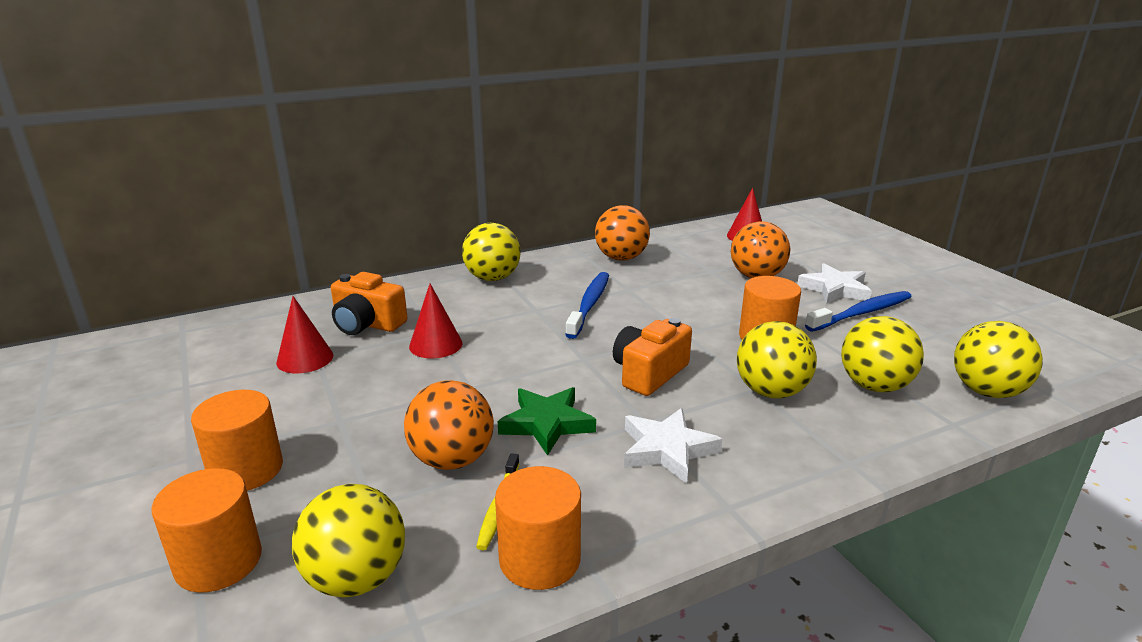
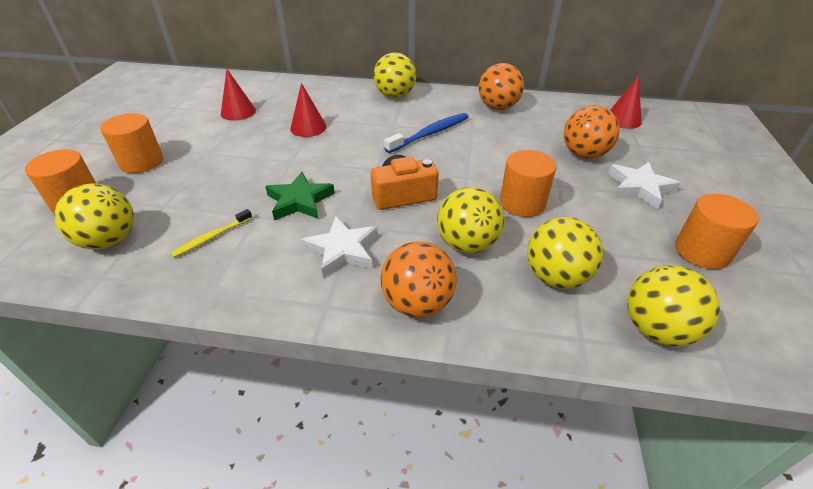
camera: 35 degrees right, 15 degrees up
(367, 324) = (291, 102): orange camera -> none
(452, 459) = (227, 199): orange ball -> orange ball (417, 303)
(540, 559) = (190, 277): orange cylinder -> orange cylinder (702, 251)
(861, 313) = (634, 216): blue toothbrush -> none

